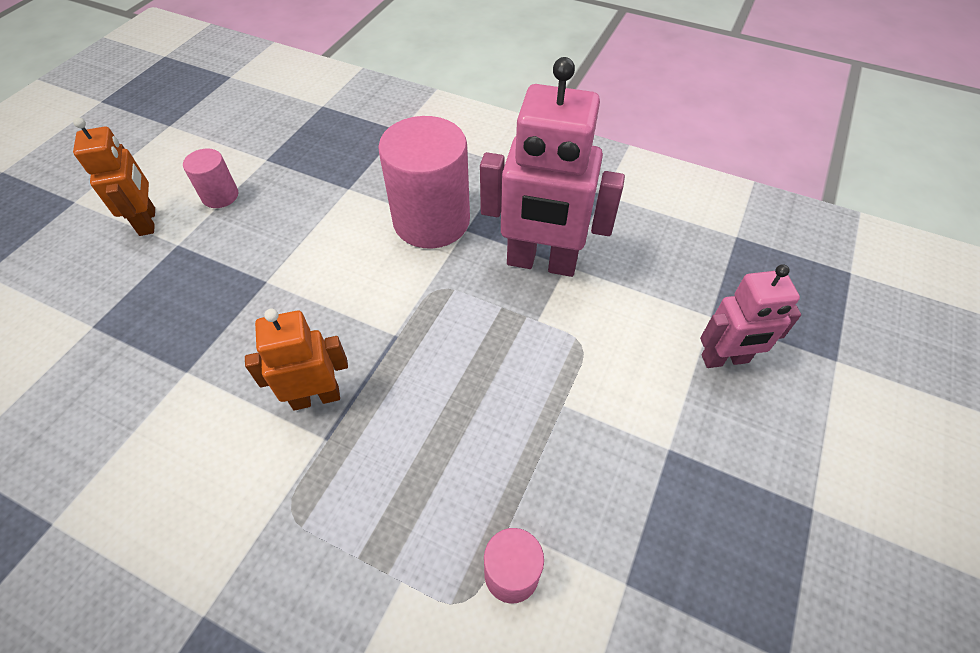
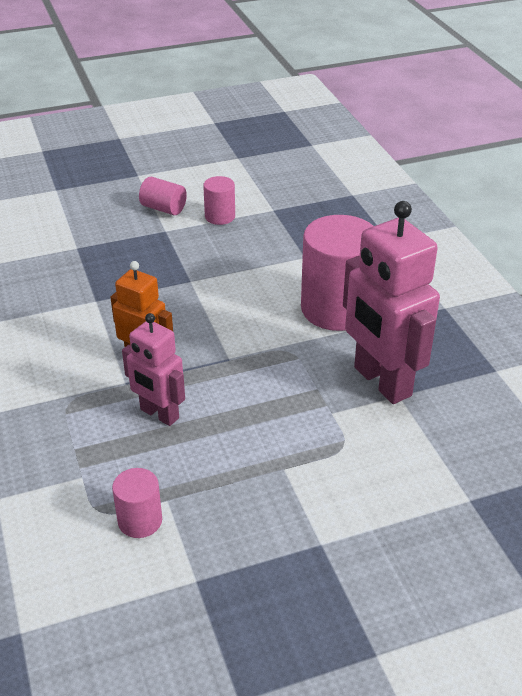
camera: 45 degrees right, 15 degrees down
(148, 221) = (163, 208): orange robot -> pink cylinder
(725, 359) = (440, 530): pink robot -> pink robot (159, 414)

